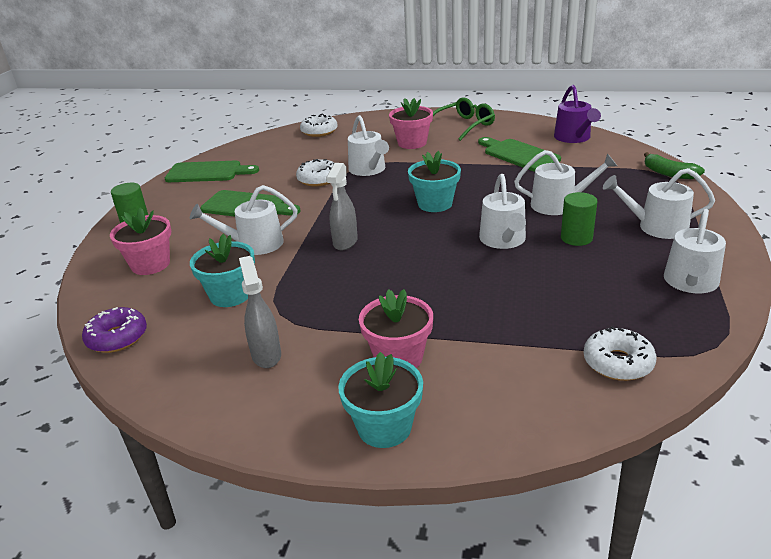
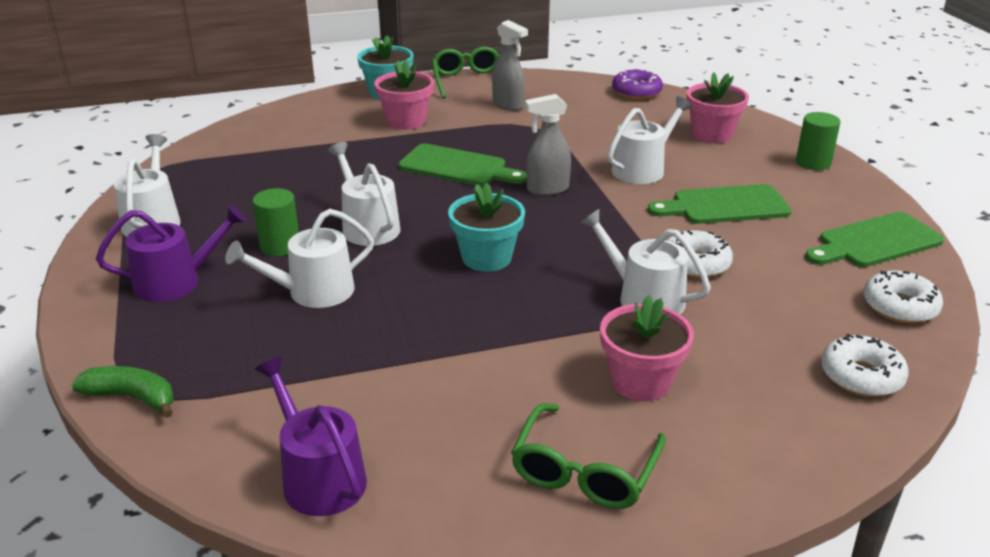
camera: 150 degrees right, 0 degrees up
(230, 295) = (594, 129): turquoise flower pot -> none
(260, 422) = (469, 81): none -> green glasses
(345, 242) = (547, 189): grey spray bottle -> grey spray bottle turned 90 degrees counterclockwise
(518, 154) = (416, 392): green cutting board -> green cutting board (458, 167)
(618, 363) = (232, 149): white donut -> white donut (899, 307)
(656, 227) = (176, 282): white watering can -> purple watering can

